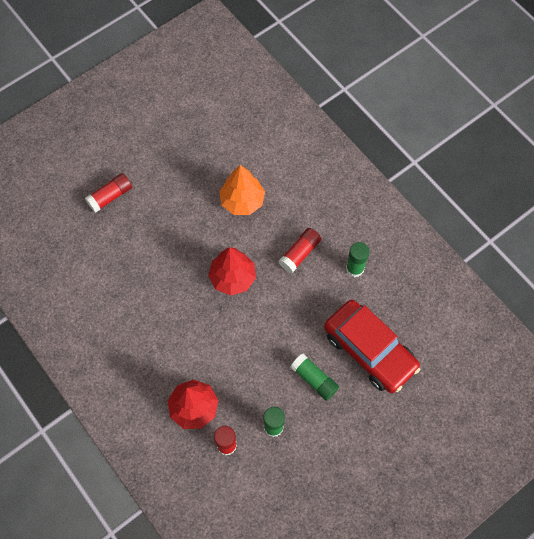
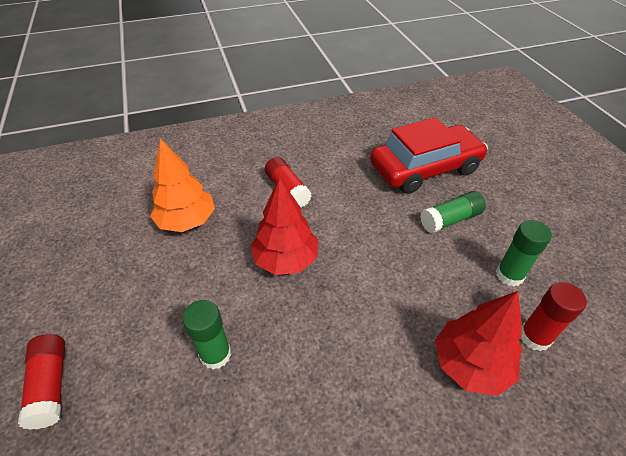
camera: 70 degrees left, 20 degrees down
(355, 268) = (328, 155): green glue stick -> green glue stick (215, 354)

